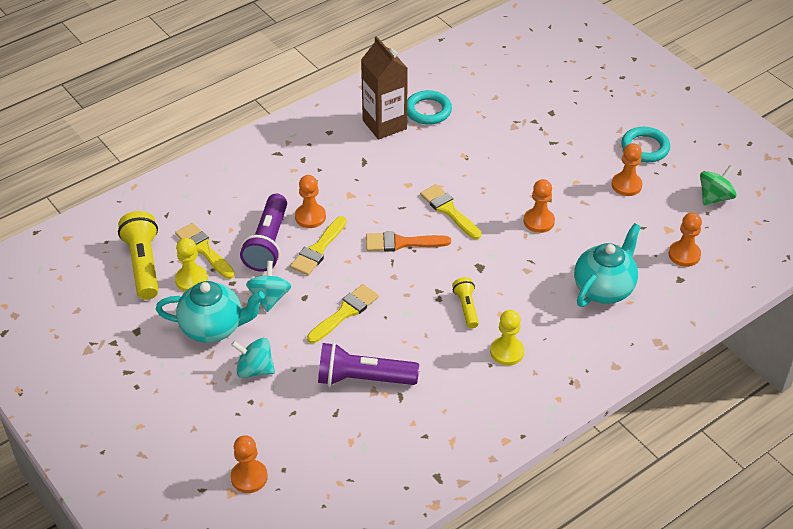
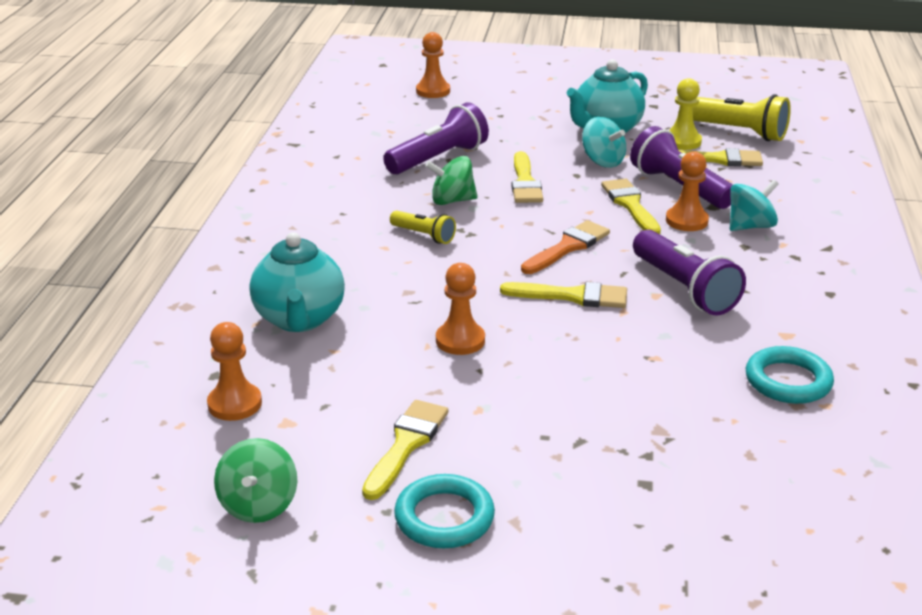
camera: 135 degrees right, 15 degrees down
(255, 369) = (530, 127): turquoise spinning top -> turquoise spinning top (750, 226)
(384, 124) = (797, 335): brown carton -> none
(389, 178) = (684, 289): none -> purple flashlight
(411, 327) = (452, 201): none -> green spinning top
(507, 352) = (338, 227): yellow pawn -> none
(626, 185) = (406, 445): orange pawn -> yellow brush

